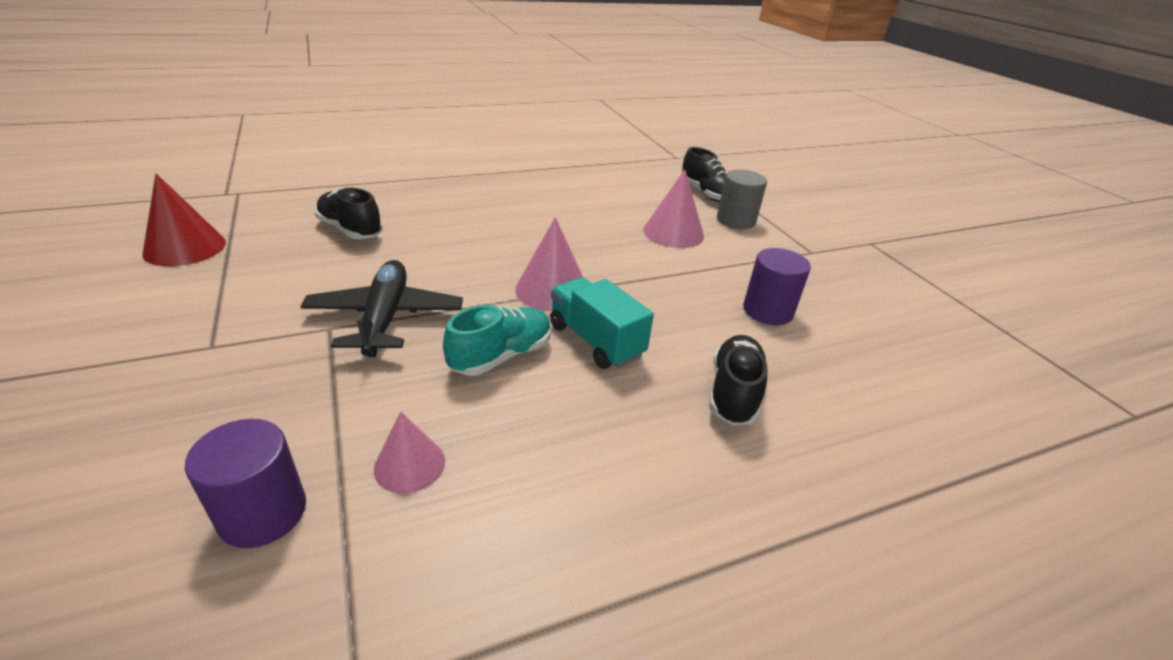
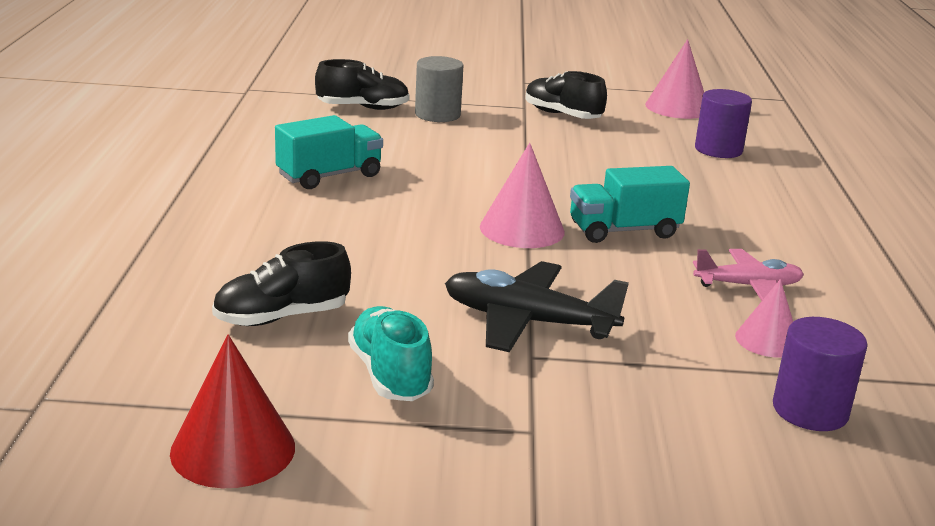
camera: 65 degrees left, 10 degrees down
(501, 356) = (628, 275): turquoise shoe -> turquoise shoe (390, 375)
(530, 437) = (748, 286): none -> pink plane
(572, 205) = (329, 176): none -> turquoise truck
(673, 233) = (442, 147): pink cone -> pink cone (677, 107)
(733, 393) = (719, 200): black shoe -> black shoe (562, 115)
(767, 311) = (612, 154): purple cylinder -> purple cylinder (718, 150)

